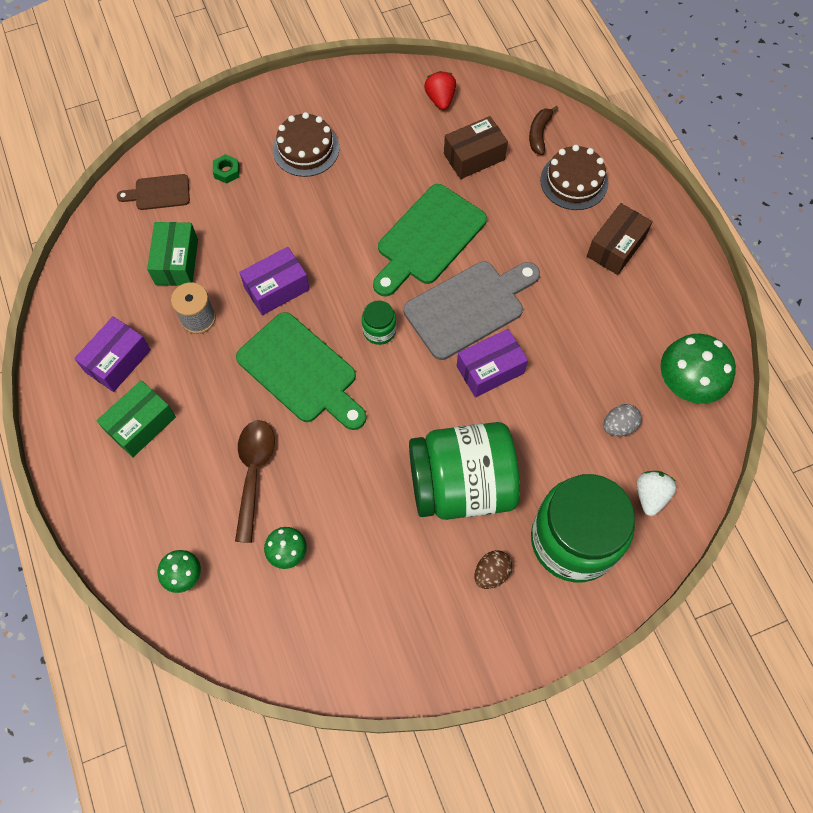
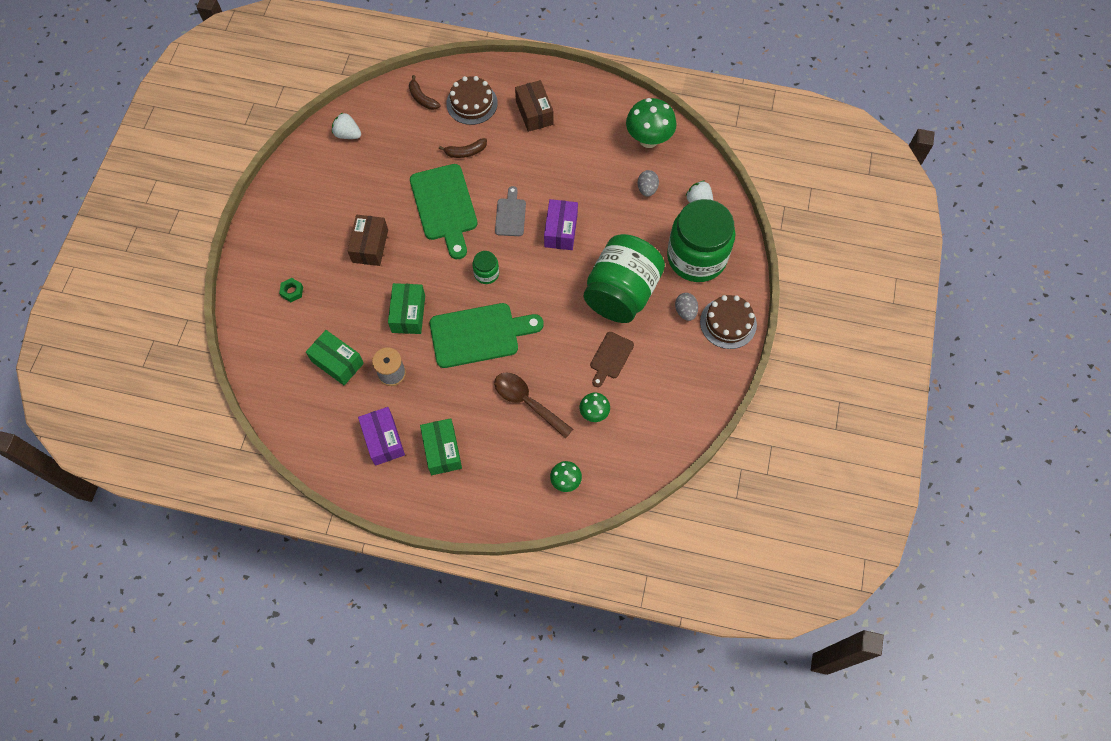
camera: 55 degrees left, 0 degrees up
(159, 193) = (272, 343): brown cutting board -> brown cutting board (610, 357)
(277, 289) = (408, 314): purple box -> green box
(306, 149) = (316, 234): brown cake -> brown cake (728, 323)
(440, 99) = (347, 134): red strawberry -> white strawberry
(469, 307) = (510, 215): grey cutting board -> grey cutting board, size x0.53
(474, 157) = (407, 144): brown box -> brown box (370, 246)
(491, 573) = (685, 311): brown egg -> grey egg
(509, 215) = (465, 152): none -> brown banana

